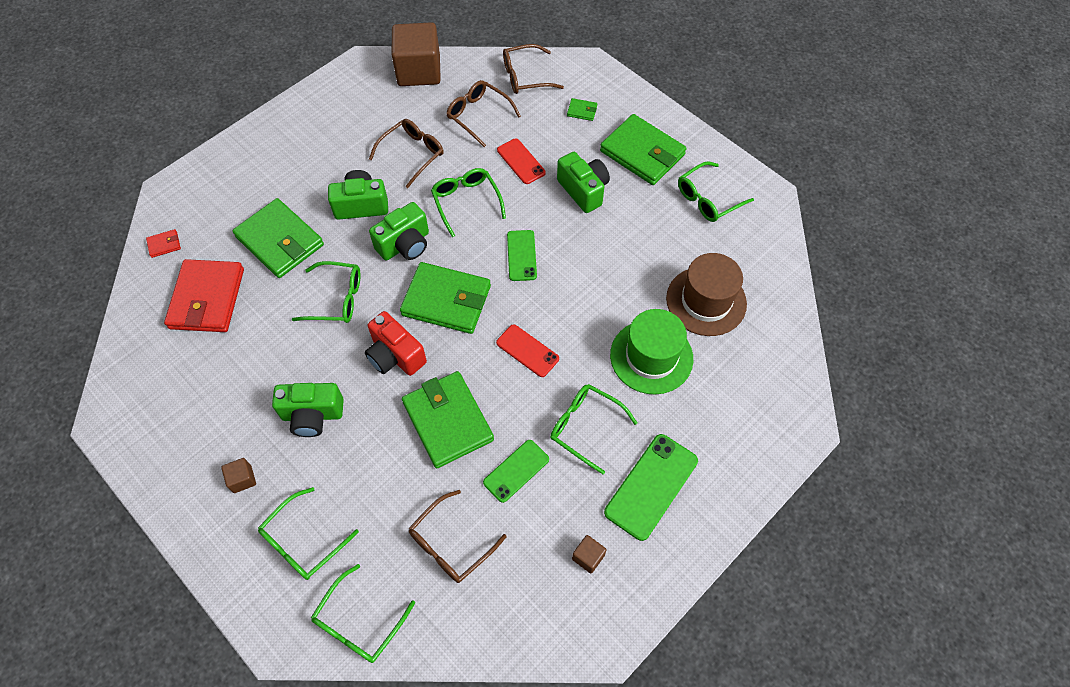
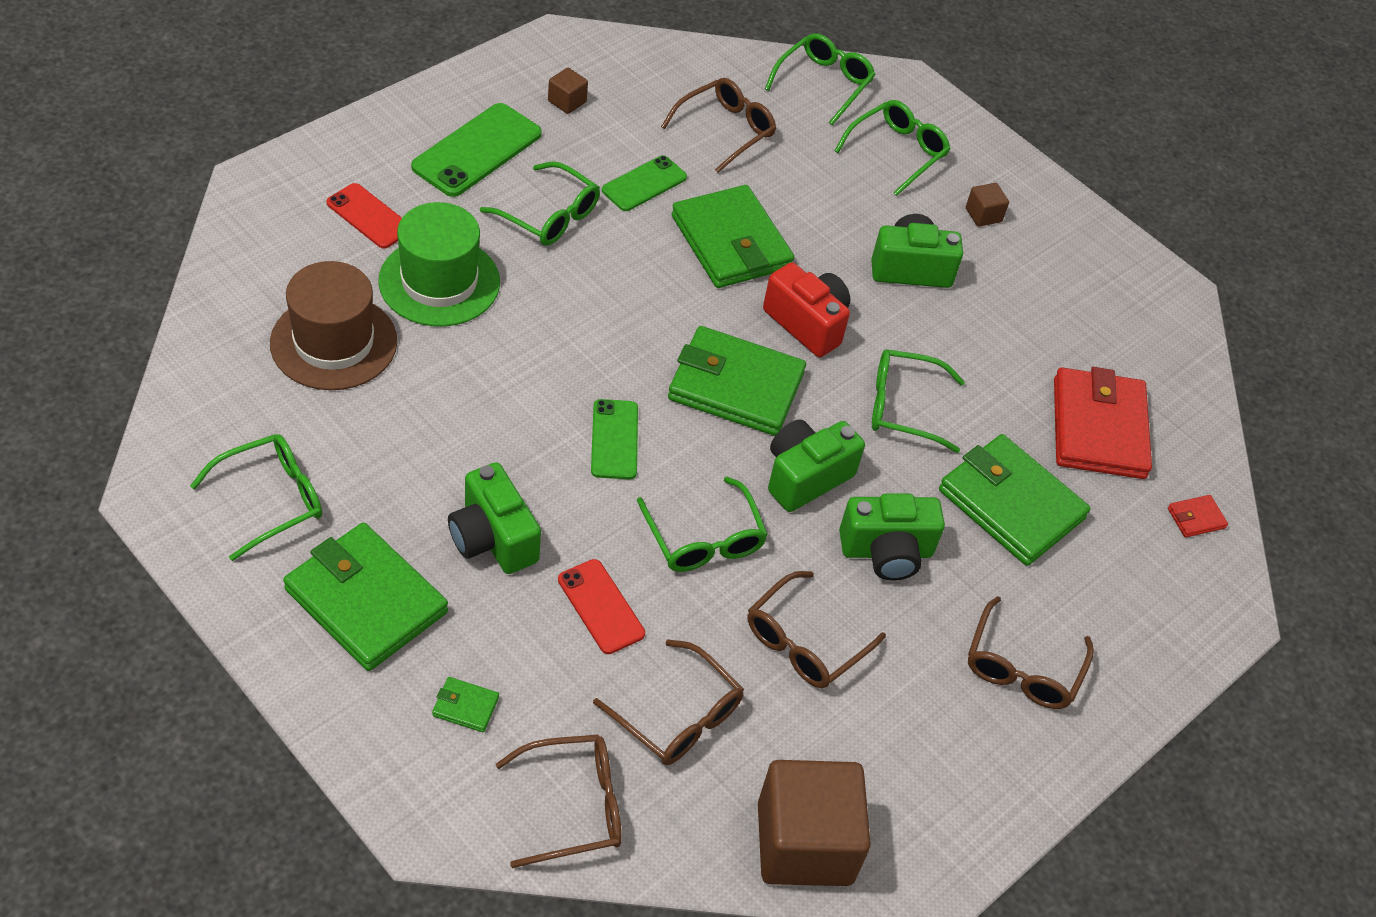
camera: 175 degrees right, 10 degrees down
(296, 152) = (1022, 668): none -> brown glasses
(527, 351) = (618, 308): red phone -> red phone (369, 216)

